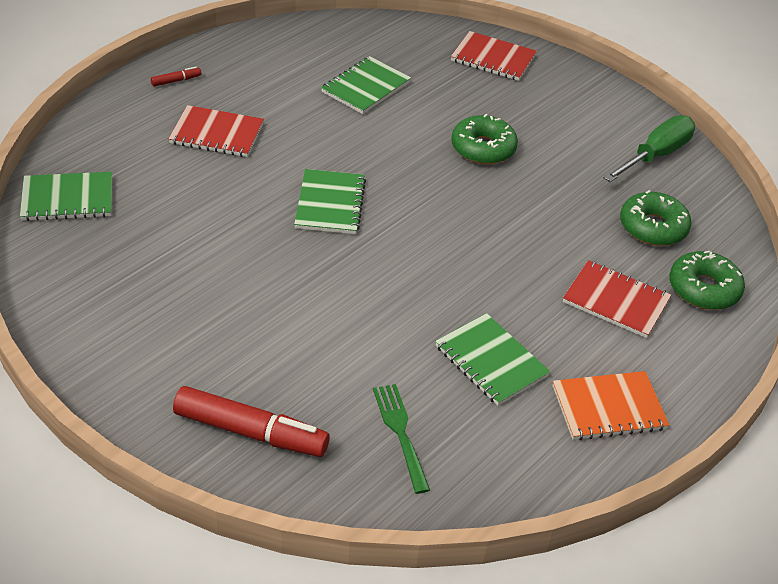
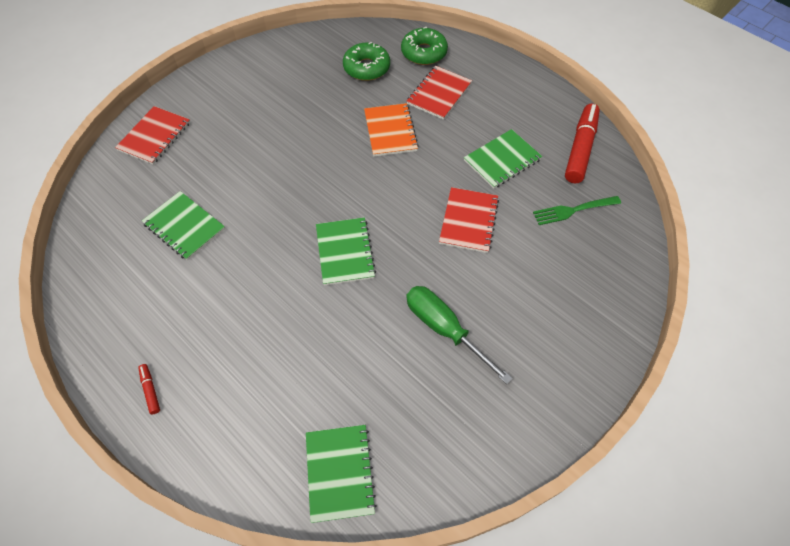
camera: 85 degrees left, 15 degrees up
(217, 134) = (244, 344): red notebook -> red notebook (468, 221)
(251, 432) = (592, 297): red marker -> red marker (580, 149)
(330, 204) = (345, 252): green notebook -> green notebook turned 75 degrees clockwise
(483, 148) = (277, 150): green donut -> none
(608, 407) = (530, 107): orange notebook -> orange notebook (390, 131)
(655, 155) = (290, 57): green screwdriver -> green screwdriver (445, 329)

